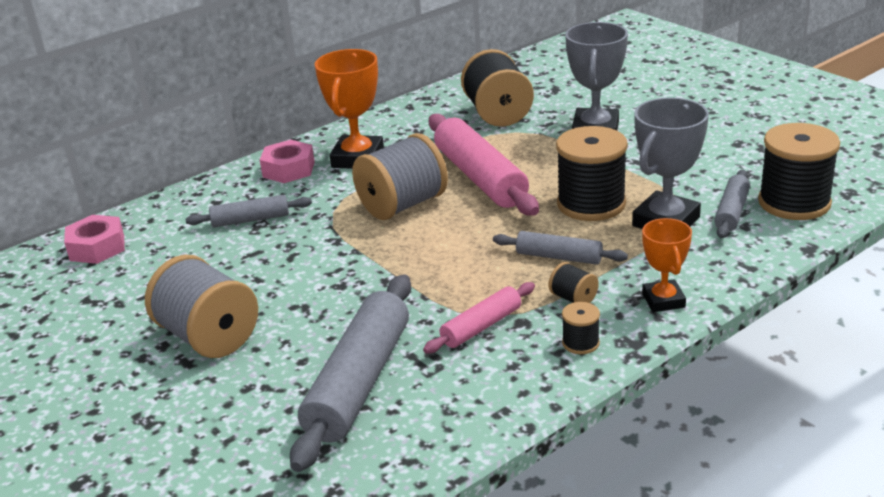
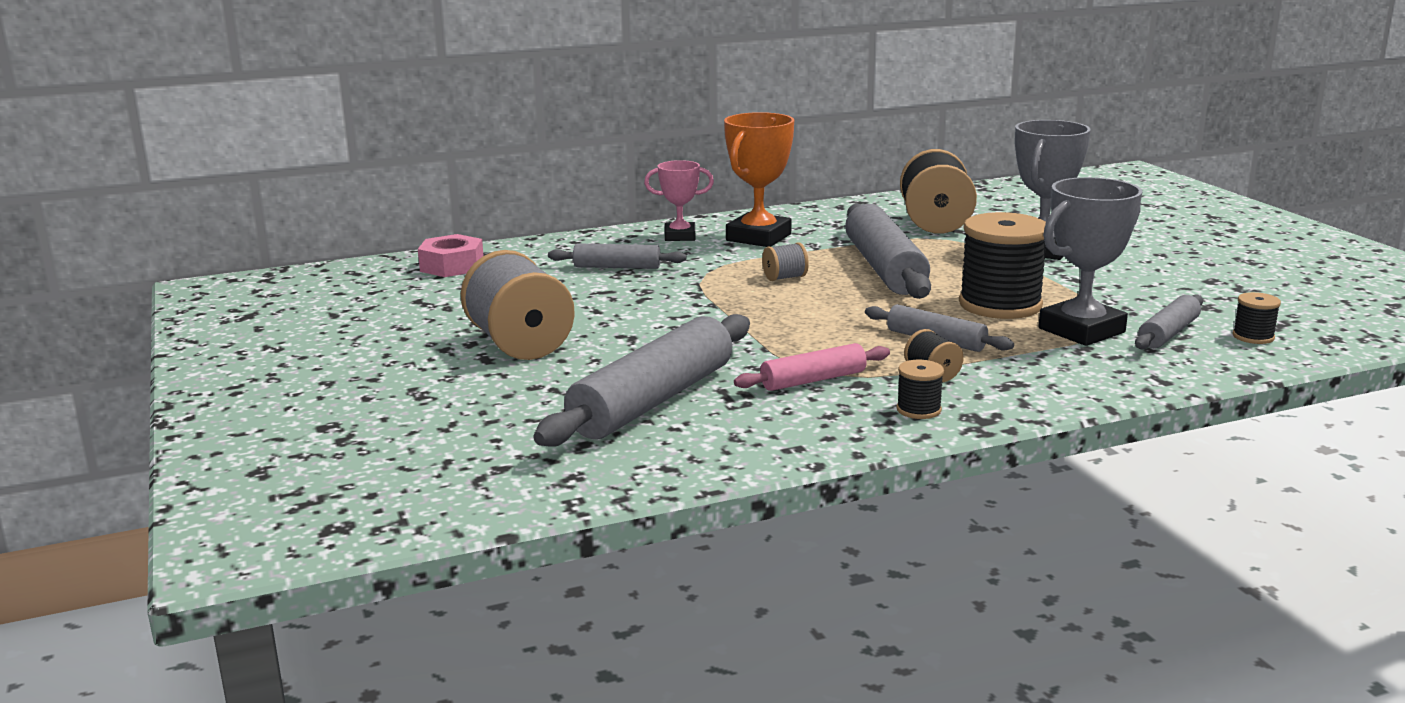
camera: 15 degrees right, 10 degrees down
(288, 169) = (680, 236): pink nut -> pink trophy
(402, 205) = (785, 278): grey spool -> grey spool, size x0.45
(480, 178) = (884, 268): pink rolling pin -> grey rolling pin
(663, 300) = (1038, 391): orange trophy -> none
(794, 203) = (1253, 337): black spool -> black spool, size x0.45

